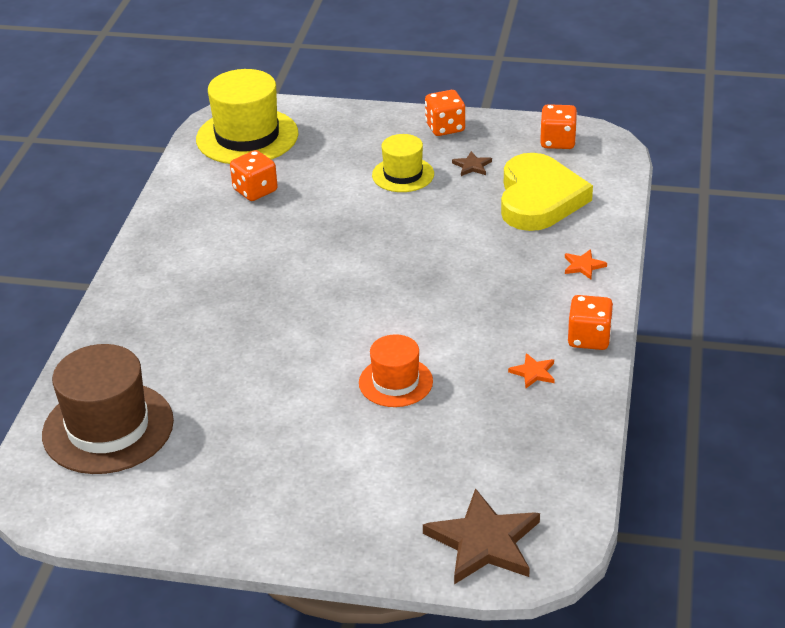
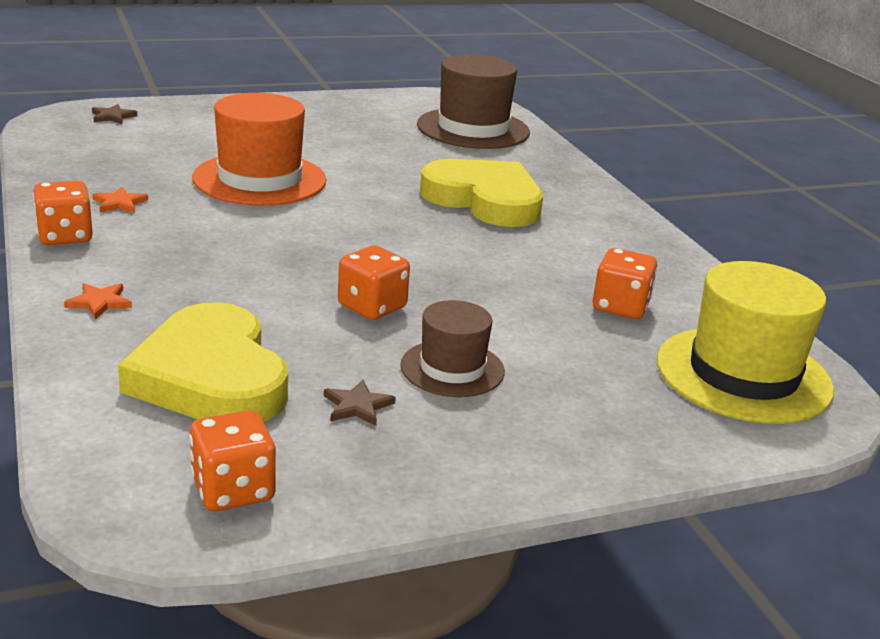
camera: 145 degrees right, 10 degrees down
(225, 311) = (485, 200): none -> yellow heart
(395, 382) = (259, 179): orange hat -> orange hat, size x1.71
(403, 175) = (452, 368): yellow hat -> brown hat
(445, 127) = (465, 467): orange dice -> orange dice (372, 307)
(484, 542) = (112, 117): brown star -> brown star, size x0.46

